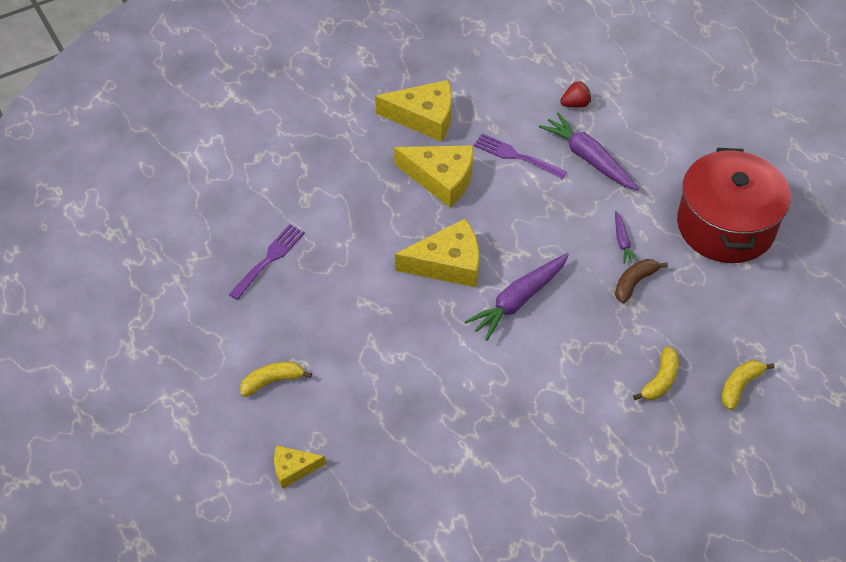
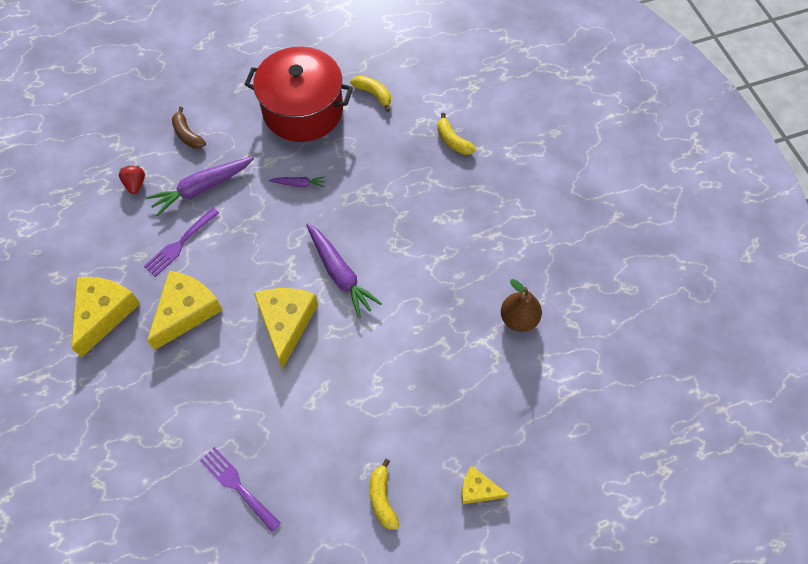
camera: 80 degrees left, 10 degrees up
(293, 468) = (478, 489): yellow cheese -> yellow cheese turned 105 degrees clockwise
(506, 488) = (518, 319): none -> brown pear
(634, 283) = (343, 185): brown banana -> brown banana (187, 134)
(660, 380) = (438, 190): yellow banana -> yellow banana (373, 94)

